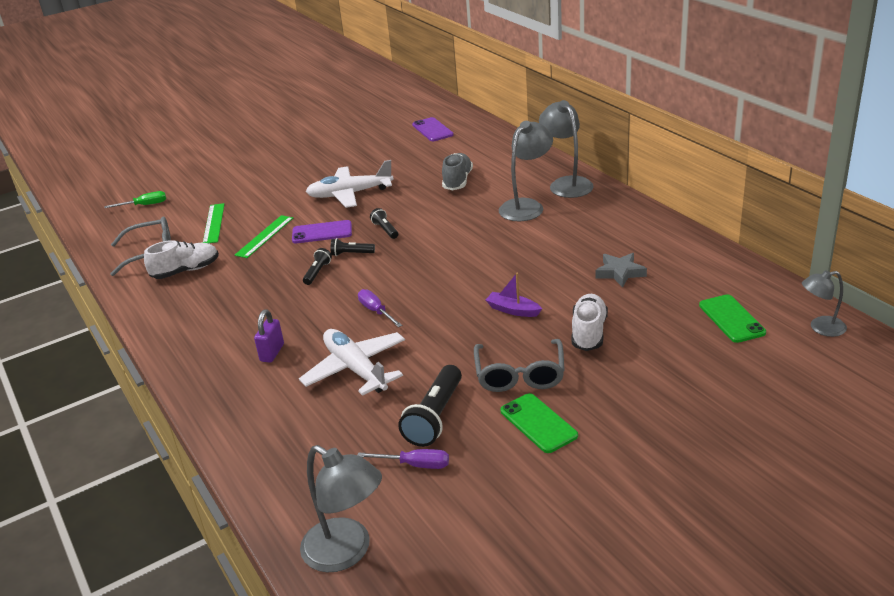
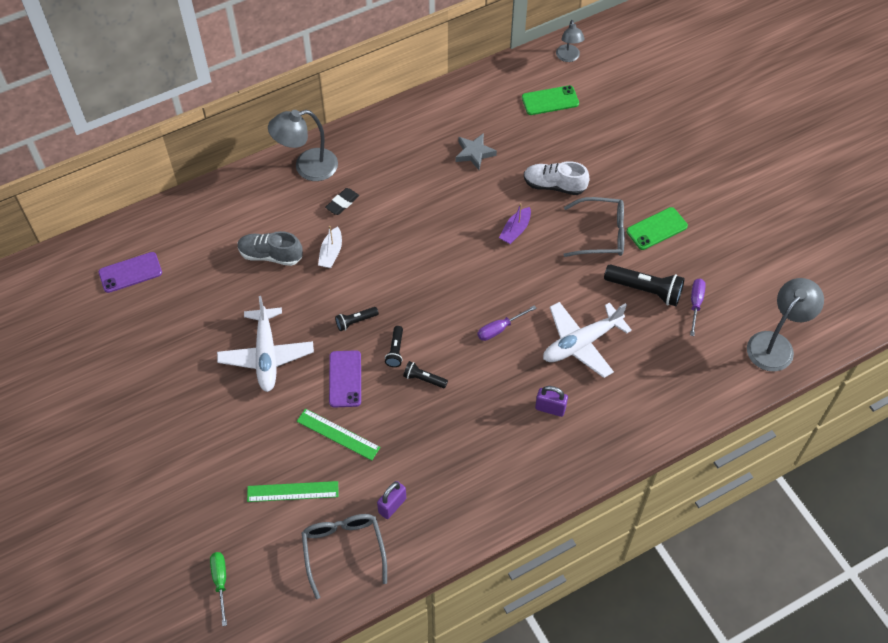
camera: 90 degrees left, 25 degrees up
(186, 271) = (392, 505): white shoe -> purple padlock
(464, 208) = (331, 253): none -> white boat
(526, 206) = (342, 203): grey lamp -> black eraser

